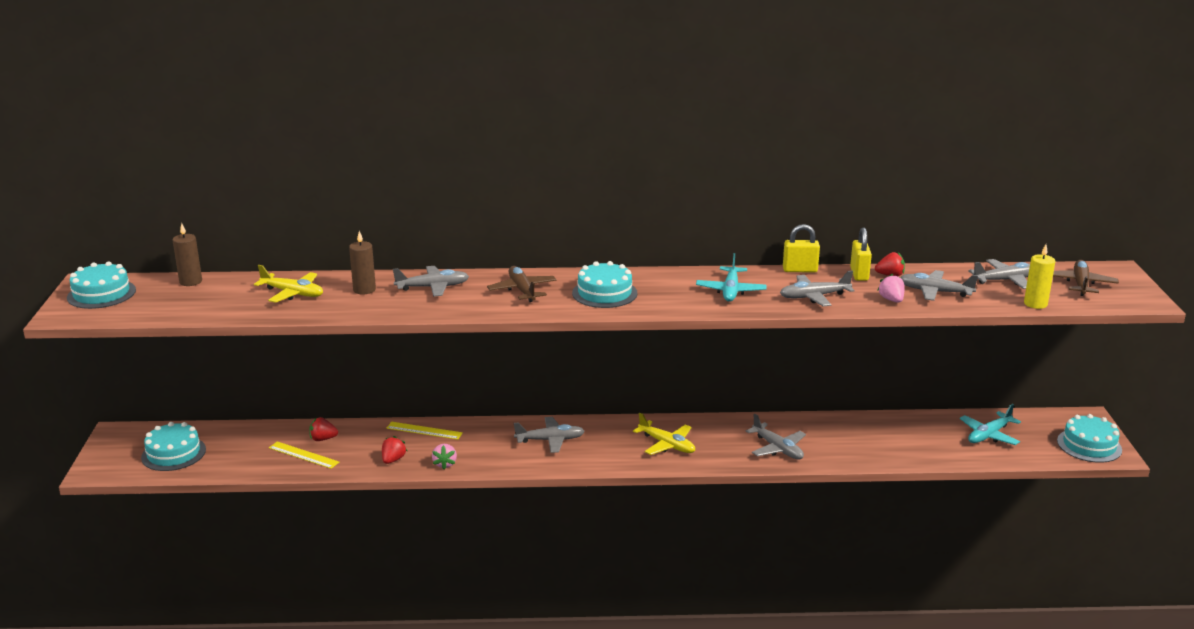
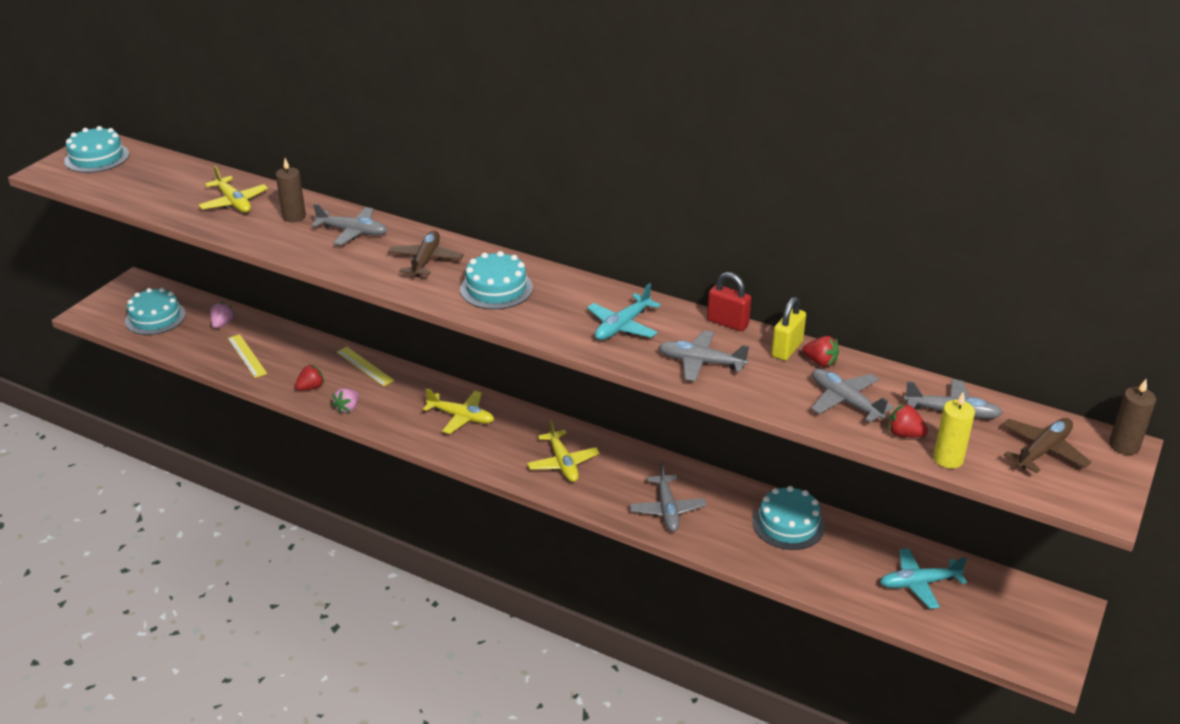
camera: 30 degrees right, 10 degrees up
(190, 281) = (173, 165): brown candle -> brown candle (1124, 445)
(323, 439) = (277, 345): red strawberry -> red strawberry (904, 434)
(550, 440) = (461, 417): grey plane -> yellow plane
(800, 270) = (727, 323): yellow padlock -> red padlock
(891, 300) = (781, 395): pink strawberry -> pink strawberry (222, 324)
(1089, 445) = (1030, 644): turquoise cake -> turquoise cake (788, 524)

